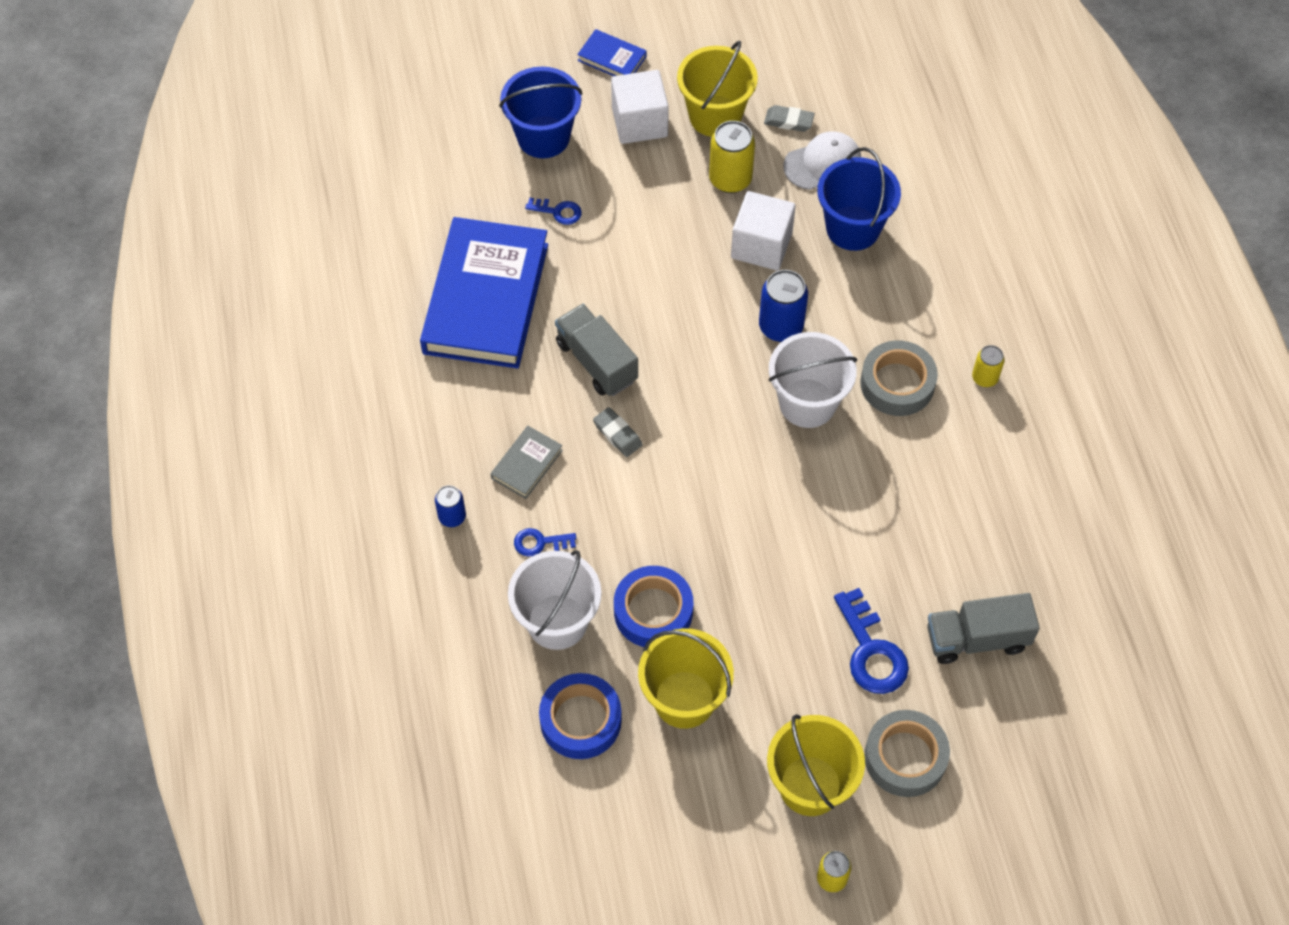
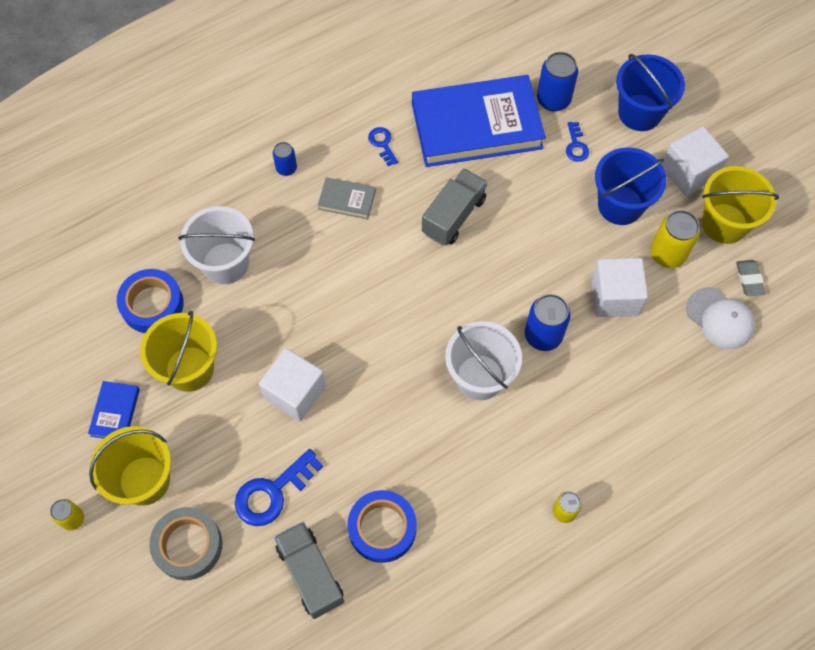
camera: 70 degrees right, 5 degrees up
(487, 211) = (553, 100): none -> blue can
(540, 542) = (285, 230): blue key -> blue key (382, 144)
(612, 58) = (740, 133): blue book -> blue book (115, 412)
(617, 434) = (396, 251): grey eraser -> none
(653, 611) = (255, 324): blue tape -> blue tape (382, 528)
(758, 593) = (295, 393): none -> white cube
(853, 228) = (666, 361): blue bucket -> blue bucket (620, 205)
(897, 383) = (527, 441): grey tape -> none

